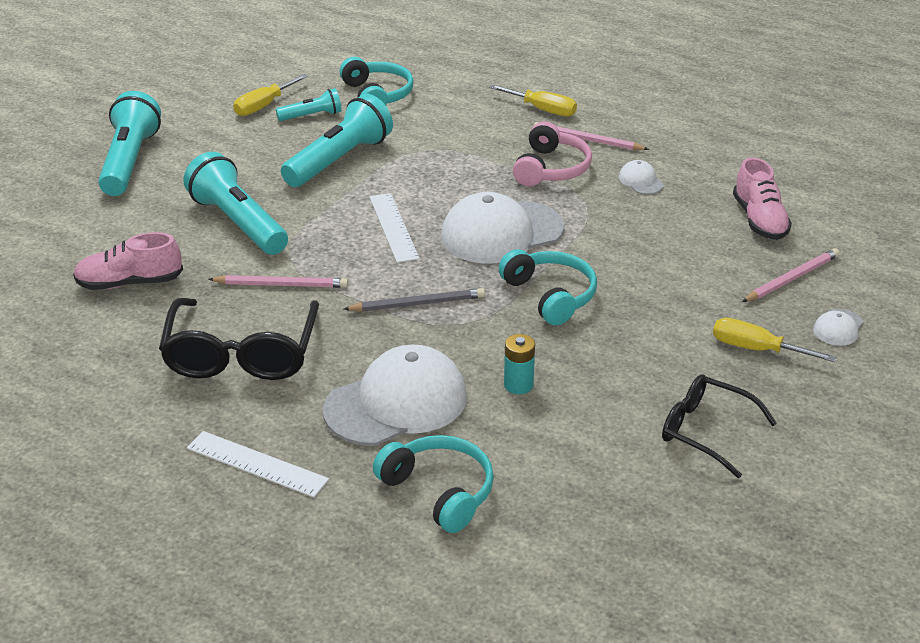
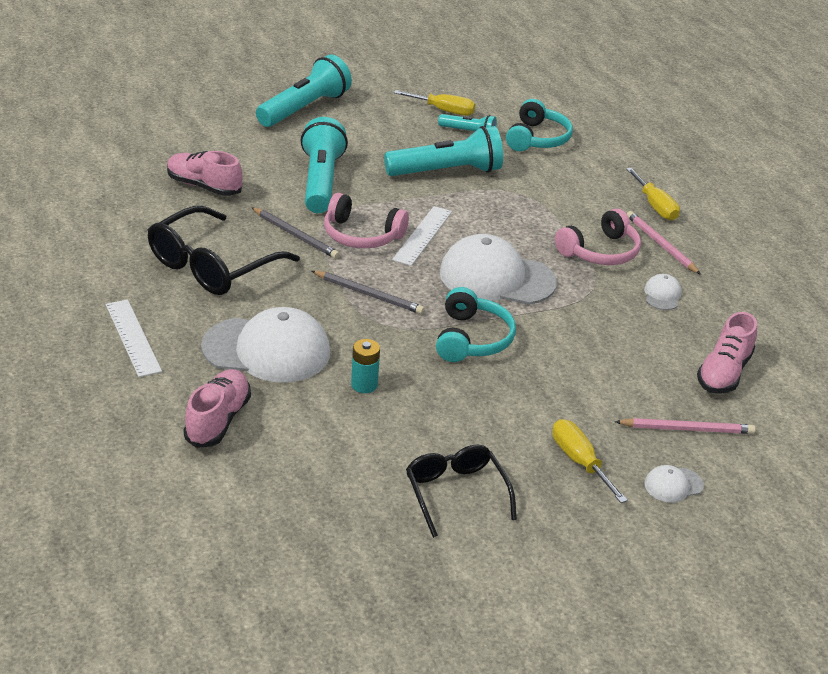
camera: 35 degrees right, 0 degrees up
(264, 106) = (443, 111): yellow screwdriver -> yellow screwdriver turned 150 degrees counterclockwise
(281, 285) = (295, 235): pink pencil -> grey pencil
(341, 254) = (361, 235): none -> pink headphones
(439, 491) = (218, 420): turquoise headphones -> pink shoe

